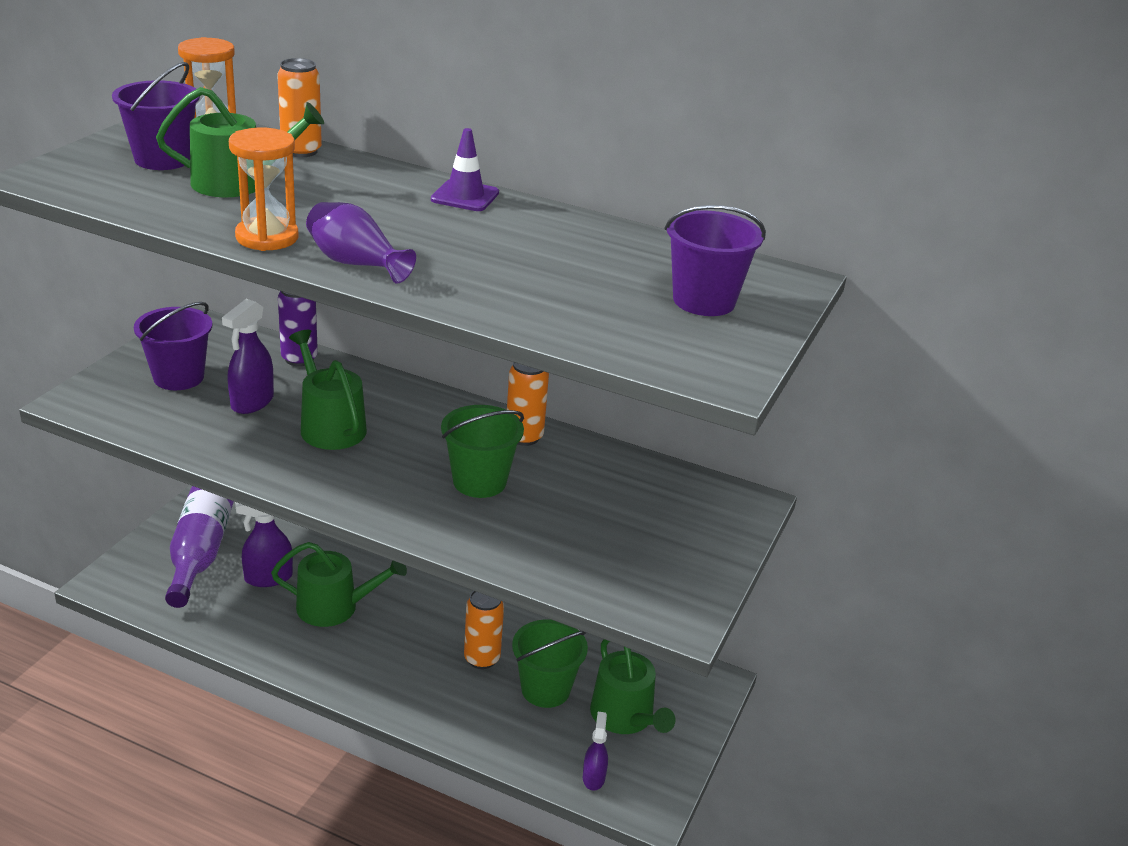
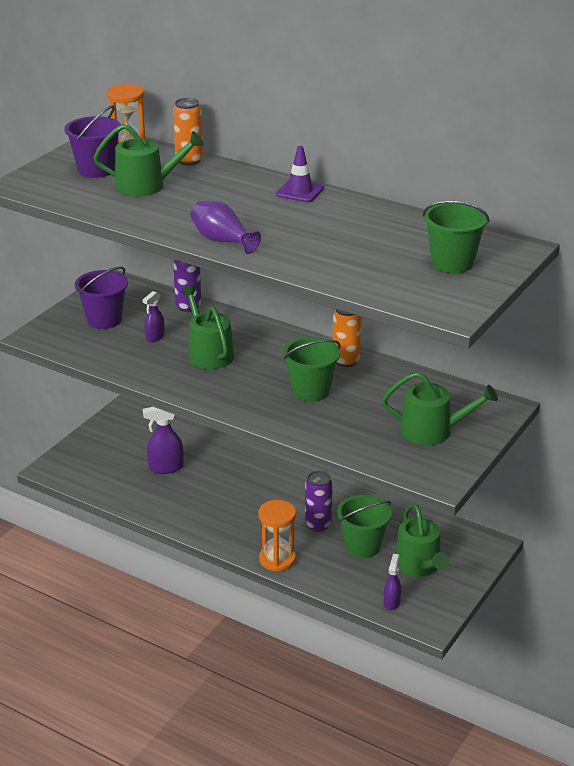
camera: 10 degrees right, 0 degrees up
(200, 553) = (117, 450): purple bottle -> none
(252, 402) = (155, 337): purple spray bottle -> purple spray bottle, size x0.64
(267, 237) = (165, 224): orange hourglass -> orange hourglass (277, 559)
(335, 607) = (213, 488): green watering can -> green watering can (433, 431)
(482, 658) = (318, 525): orange can -> purple can
(704, 301) = (452, 263): purple bucket -> green bucket

